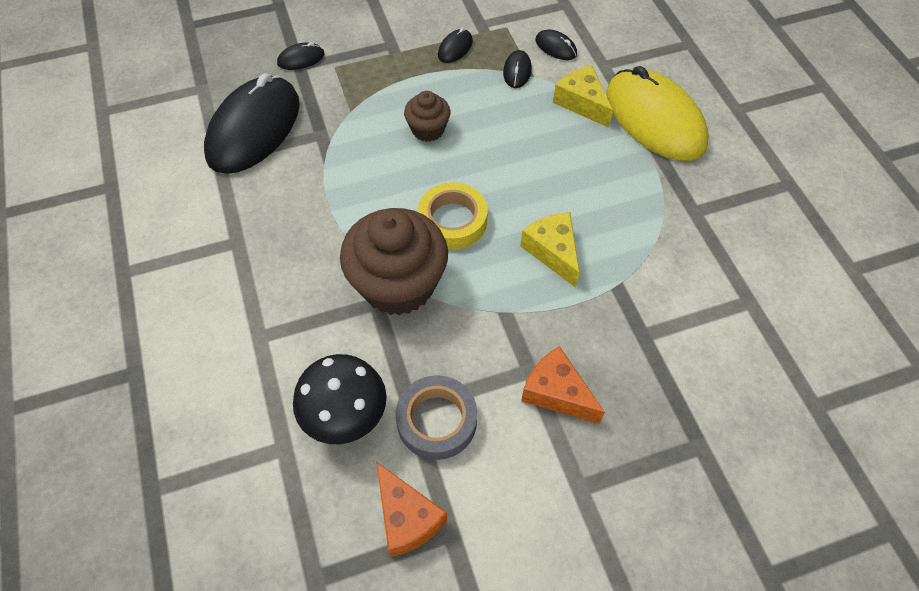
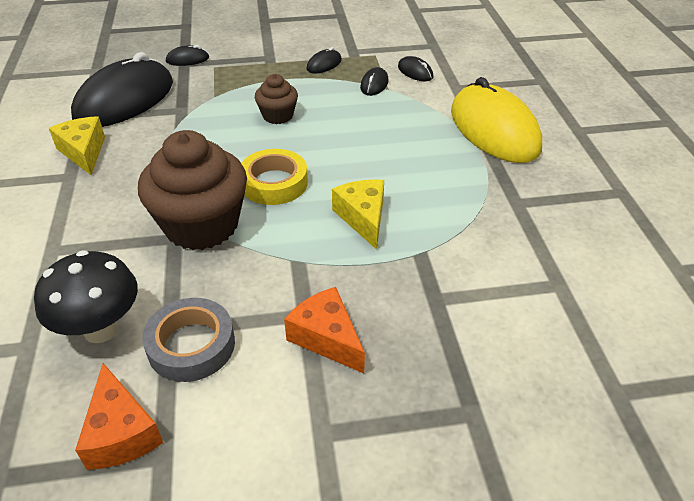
camera: 10 degrees right, 15 degrees down
(582, 103) = (427, 111): yellow cheese -> yellow cheese (84, 152)

